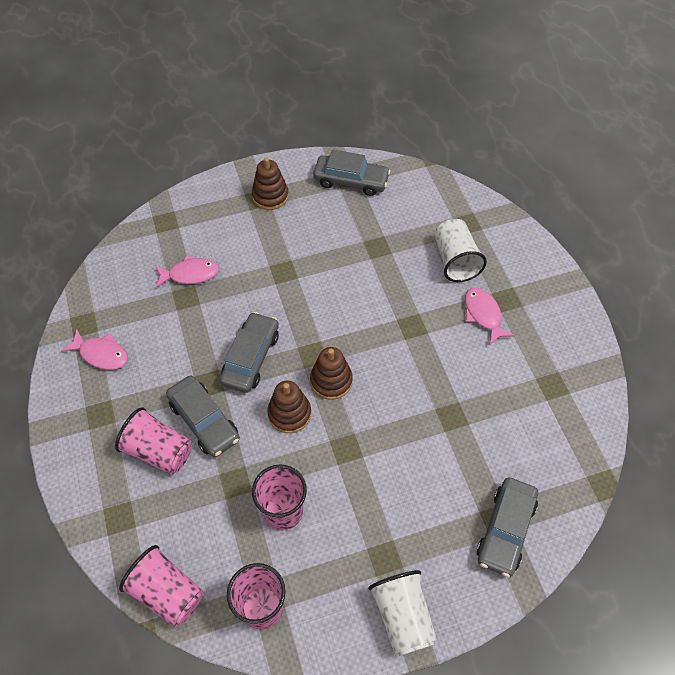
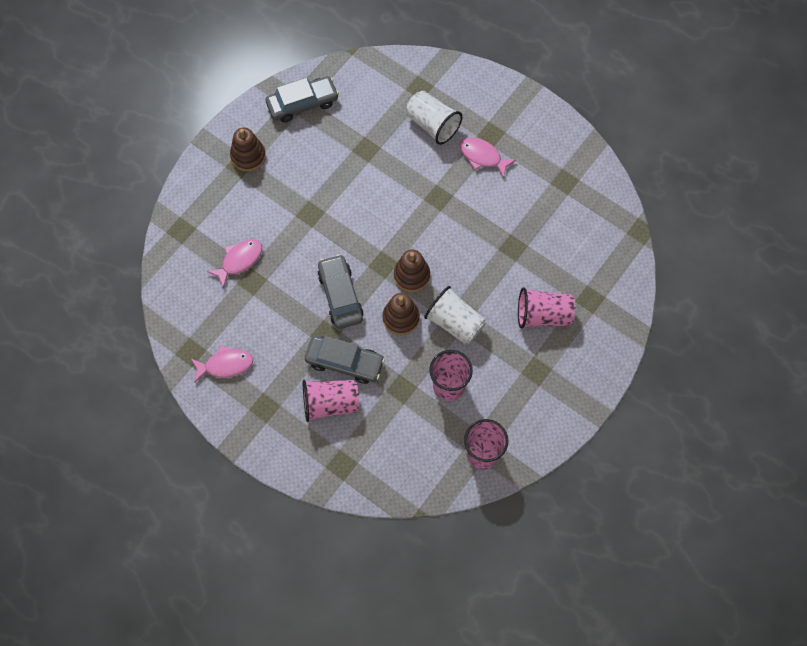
camera: 35 degrees left, 10 degrees up
(167, 593) = (415, 487): pink cup -> pink cup (543, 315)
(402, 616) = (573, 399): white cup -> white cup (454, 323)
(505, 530) = (599, 302): grey car -> none

